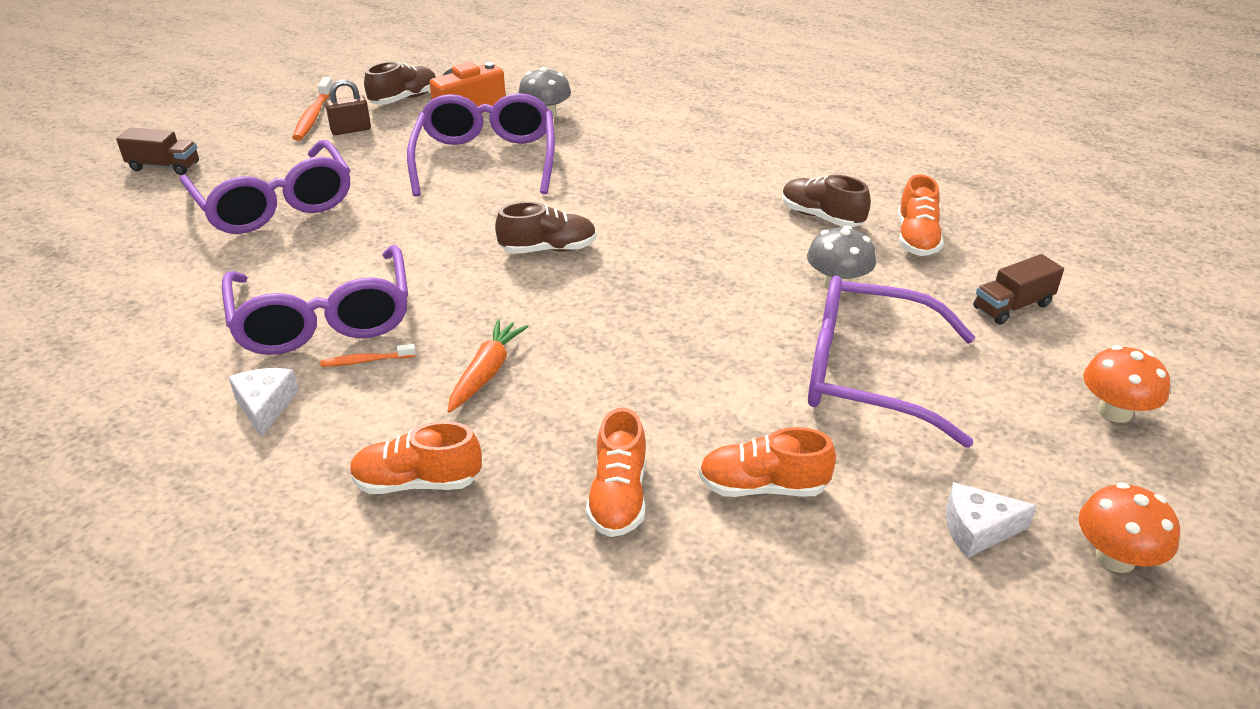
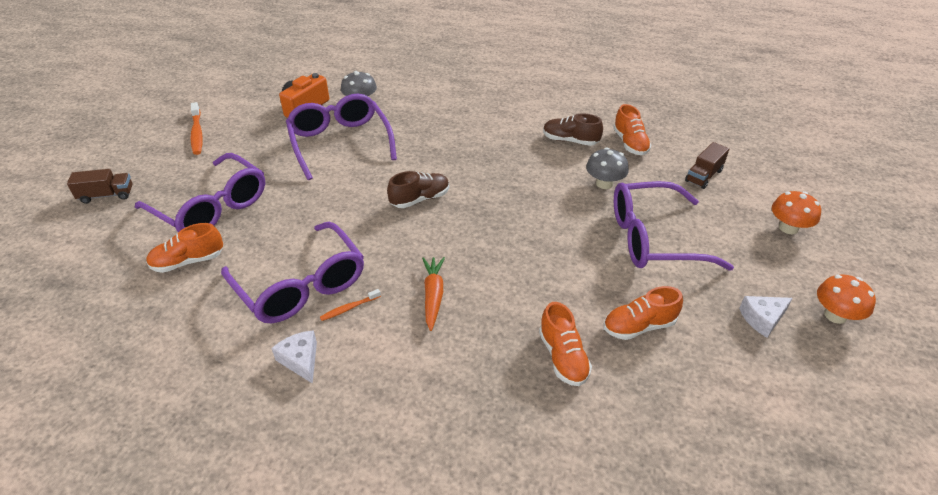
camera: 20 degrees left, 5 degrees up
(351, 130) = (231, 139): brown padlock -> none
(404, 99) = (255, 108): brown shoe -> none
(417, 482) = (436, 384): orange shoe -> orange shoe (188, 261)

